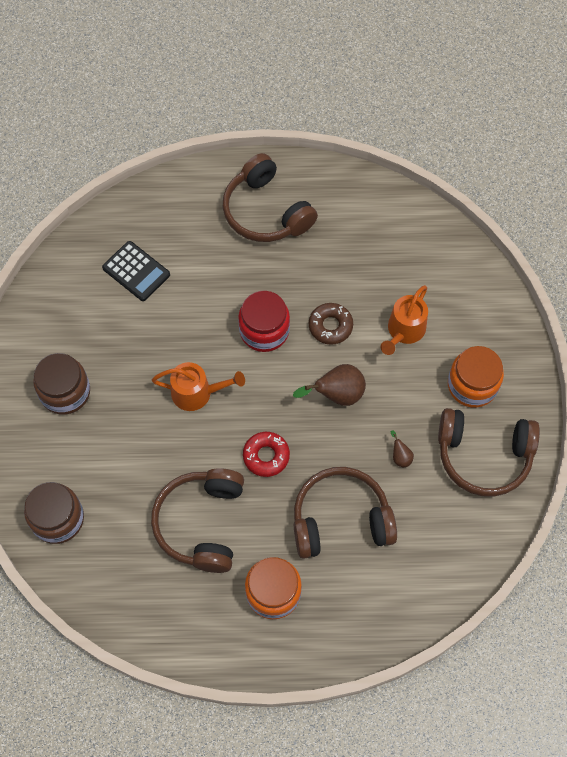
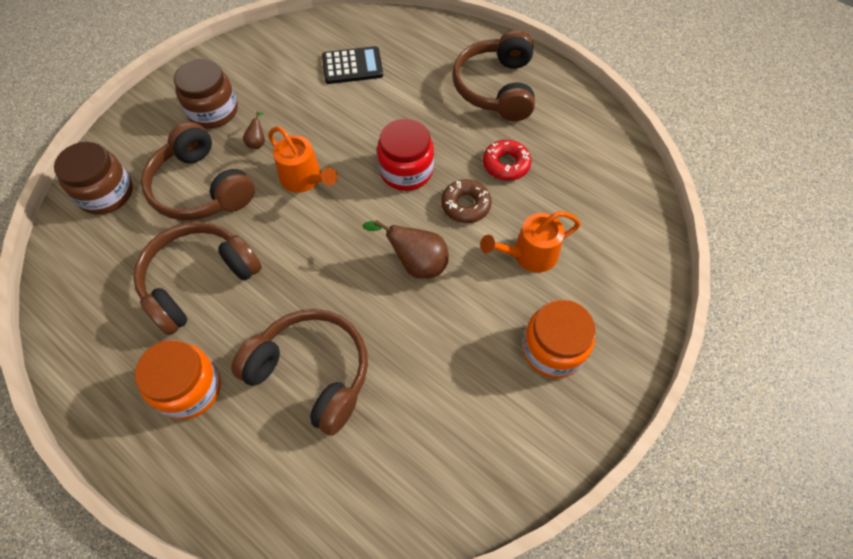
camera: 40 degrees right, 5 degrees down
(136, 271) = (352, 66): black calculator -> black calculator turned 90 degrees counterclockwise
(266, 456) = (306, 268): red donut -> red donut (506, 164)
(400, 456) = (421, 361): brown pear -> brown pear (257, 142)
(483, 456) = (504, 425): brown headphones -> brown headphones (201, 188)

